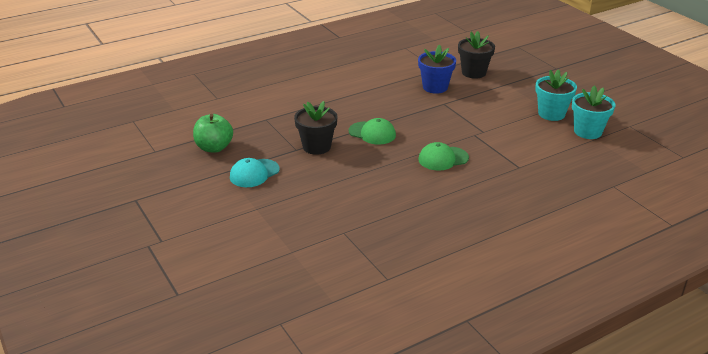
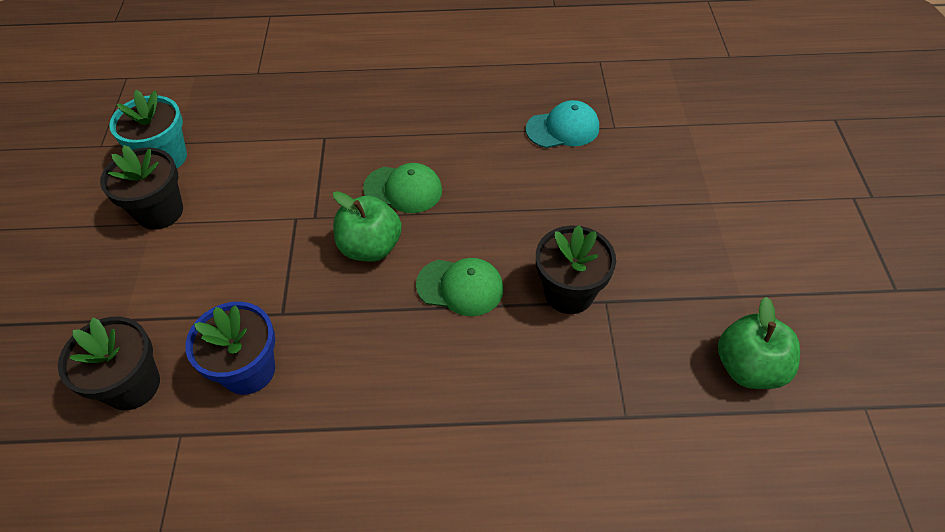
camera: 150 degrees left, 20 degrees up
(254, 173) = (694, 272): turquoise cap -> turquoise cap (563, 128)
(372, 133) = (460, 287): green cap -> green cap turned 135 degrees clockwise
(432, 133) = (370, 247): none -> green apple
(551, 114) = (160, 212): turquoise flower pot -> black flower pot

